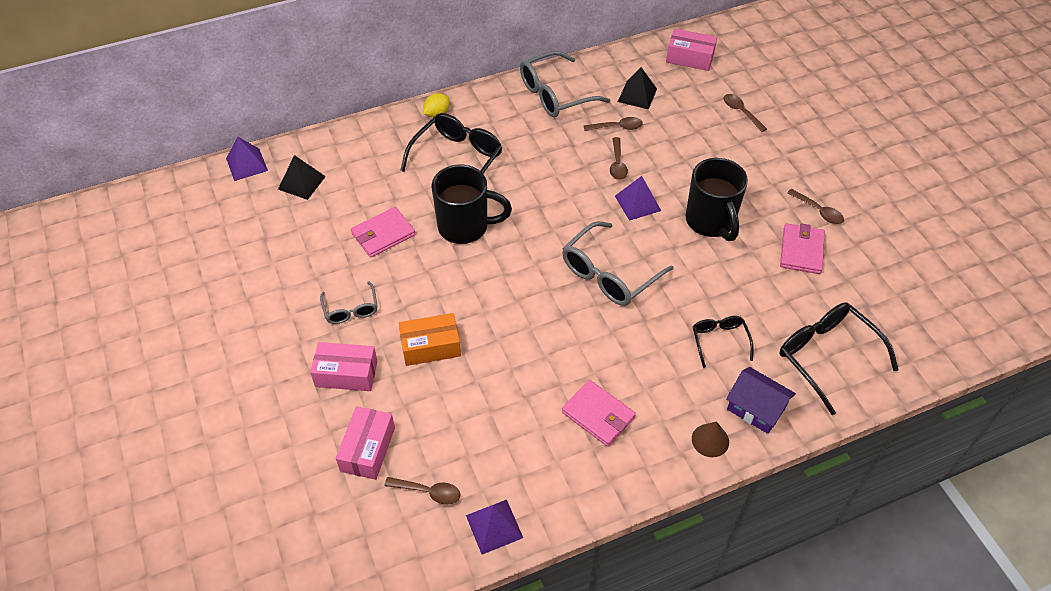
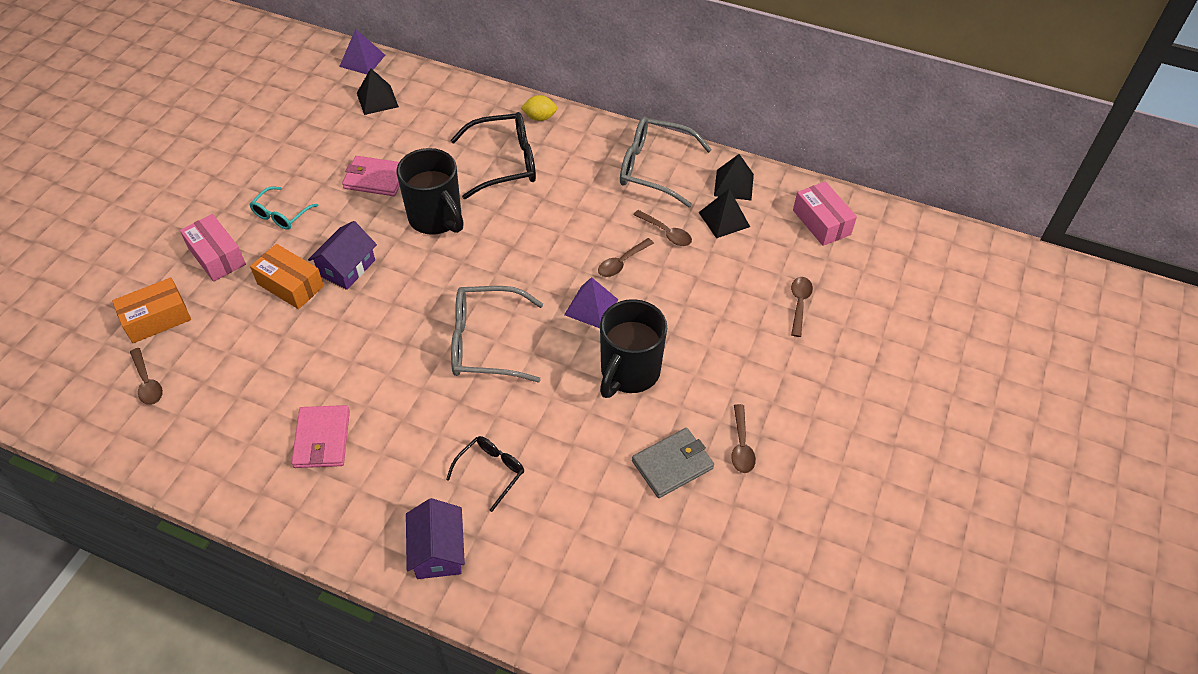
camera: 45 degrees right, 0 degrees up
(351, 309) = (281, 214): grey glasses -> turquoise glasses
(368, 449) = (157, 319): pink box -> orange box
(452, 304) = (347, 268): none -> purple house
(494, 526) = (148, 446): purple pyramid -> none
(614, 71) = (733, 185): none -> black pyramid
(710, 440) = (368, 538): brown cone -> none
(801, 250) = (672, 464): pink wallet -> grey wallet
(827, 356) = (558, 570): black glasses -> none

